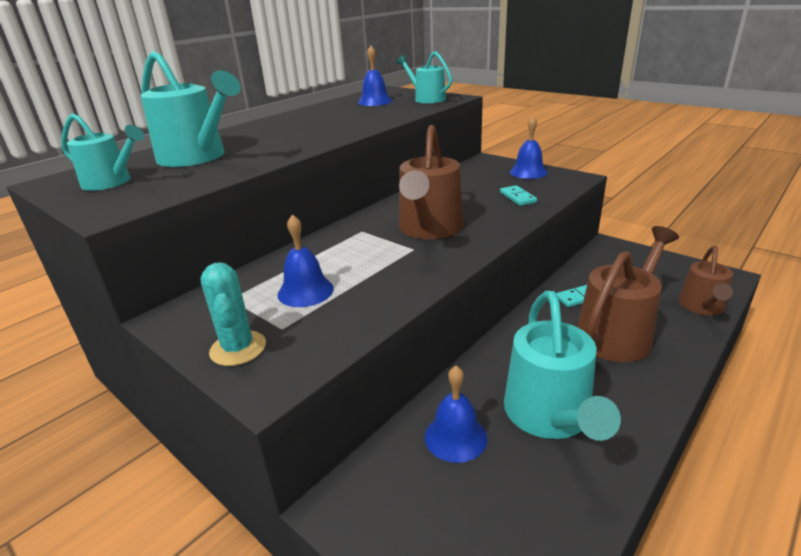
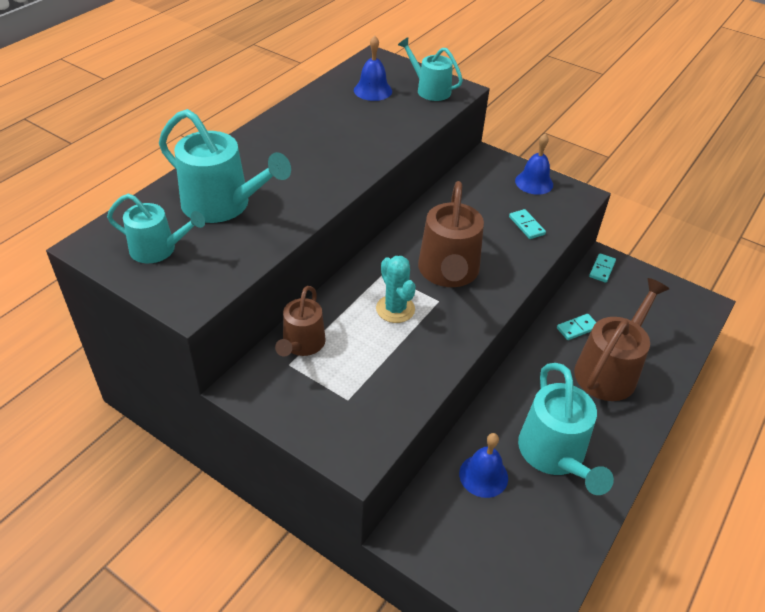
camera: 10 degrees left, 15 degrees up
(238, 348) = (319, 422): turquoise cactus -> turquoise cactus (395, 309)
(305, 291) = (354, 355): blue bell -> none
(605, 252) = (602, 269): none -> turquoise domino
(702, 307) = (681, 340): brown watering can -> brown watering can (302, 344)

